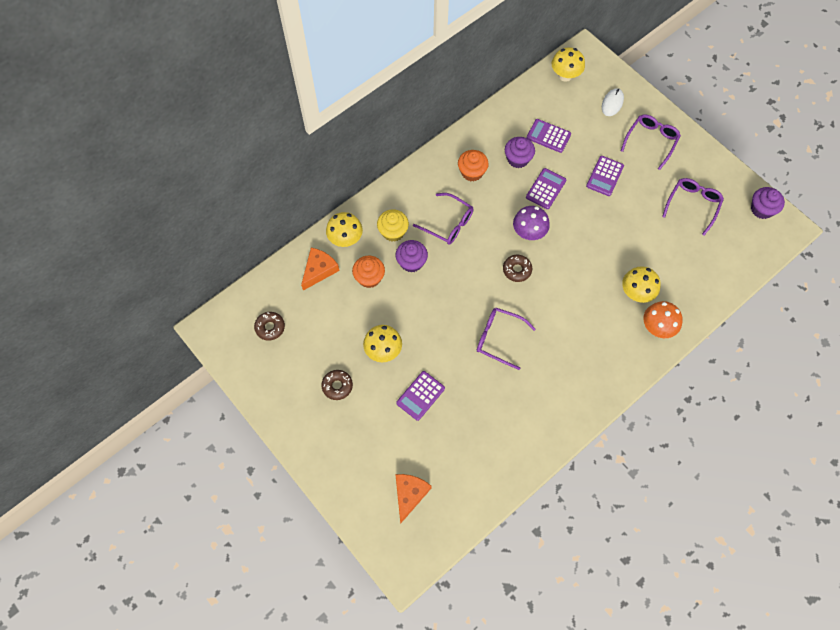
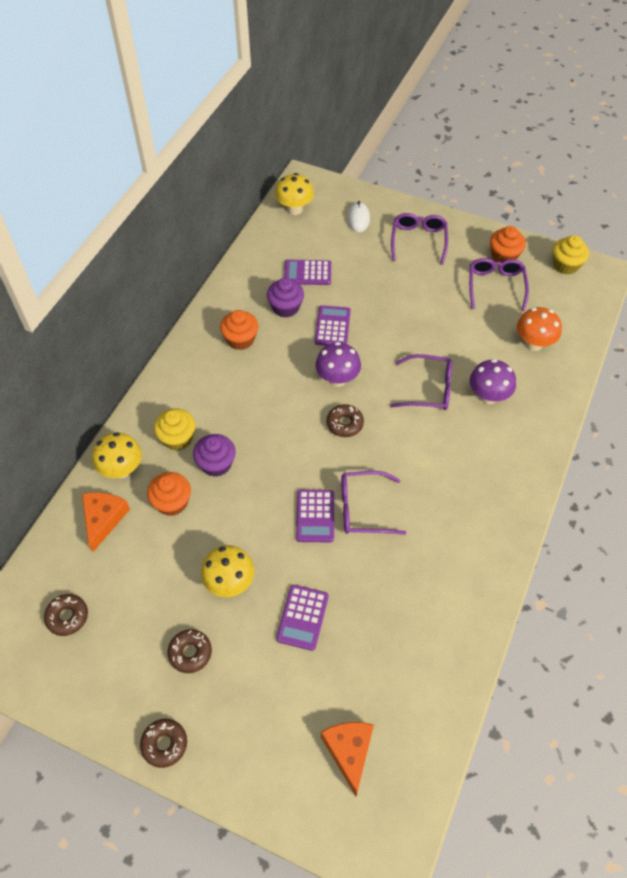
camera: 25 degrees left, 10 degrees down
(297, 436) = (164, 744): none -> brown donut
(448, 223) = (239, 404): purple glasses -> purple glasses (428, 389)
(605, 176) = (389, 291): purple calculator -> purple calculator (315, 516)
(636, 293) = (488, 396): yellow mushroom -> purple mushroom
(657, 327) = (530, 423): orange mushroom -> orange mushroom (533, 343)
(714, 181) = (504, 256): none -> orange cupcake
(761, 209) = (565, 265): purple cupcake -> yellow cupcake

